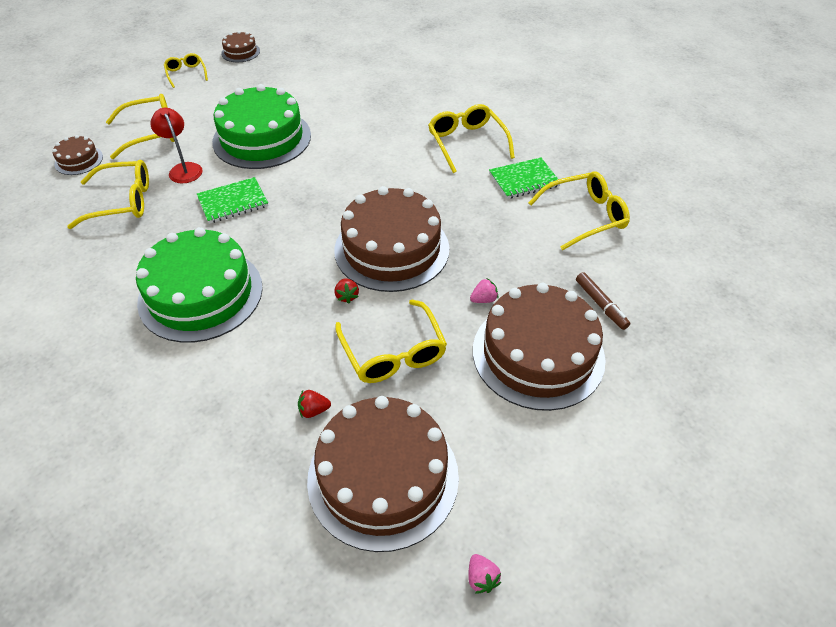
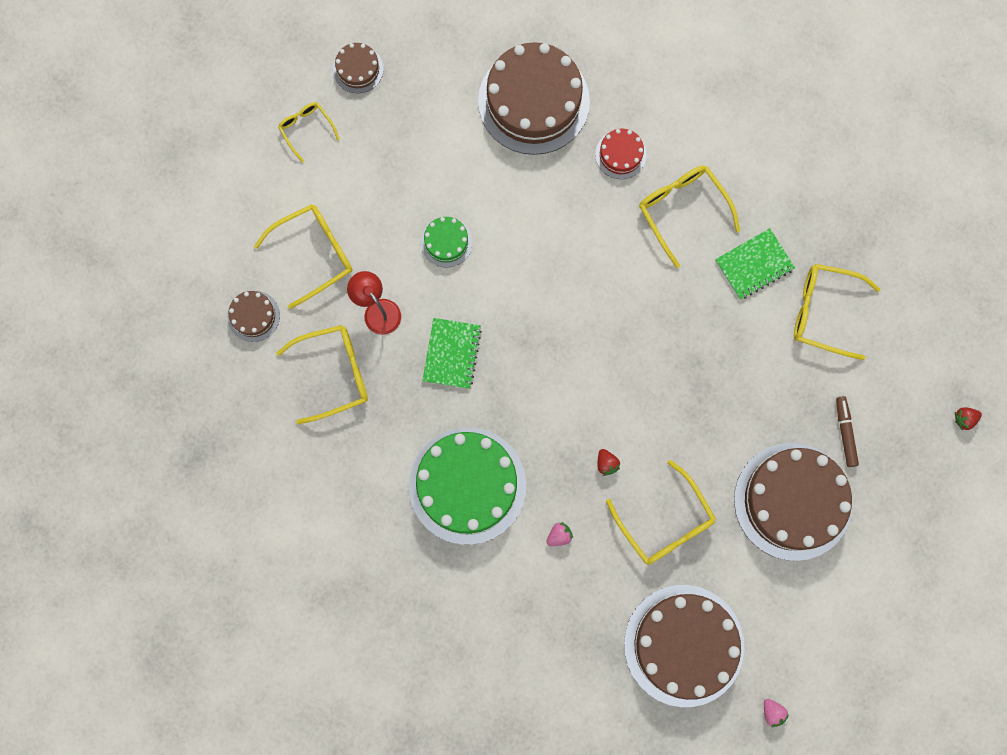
camera: 10 degrees left, 30 degrees up
(233, 202) = (452, 354): green notebook -> green notebook turned 45 degrees counterclockwise
(262, 138) = (446, 242): green cake -> green cake, size x0.46
(313, 410) = (612, 594): red strawberry -> red strawberry (964, 419)
(392, 249) = (635, 394): brown cake -> brown cake (533, 101)
(423, 109) = (620, 154): none -> red cake
(484, 299) = (736, 445): pink strawberry -> pink strawberry (559, 535)
(585, 216) = (823, 312): yellow glasses -> yellow glasses turned 135 degrees counterclockwise
(601, 304) = (845, 432): brown marker -> brown marker turned 150 degrees counterclockwise

